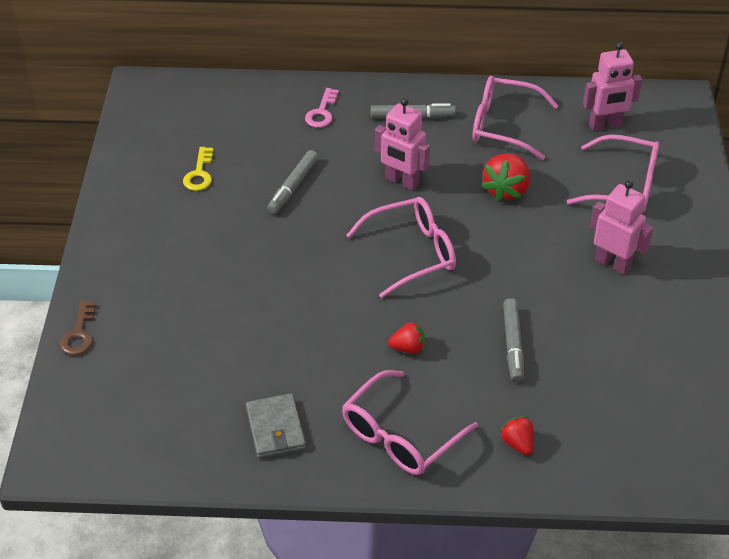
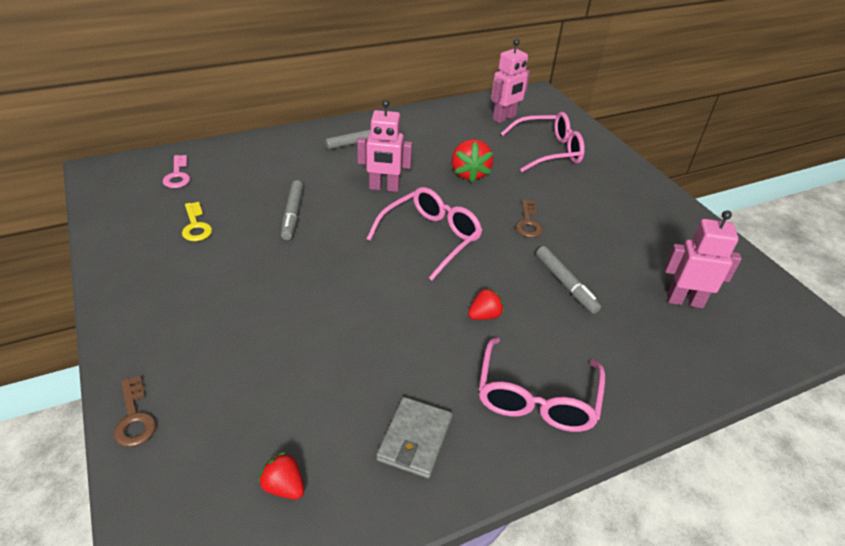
camera: 30 degrees left, 5 degrees down
(275, 428) = (414, 439): grey wallet -> grey wallet turned 60 degrees clockwise
(322, 112) = (283, 155): pink key -> pink key (177, 175)
(504, 125) = (434, 133): pink glasses -> none
(517, 443) = (637, 365): red strawberry -> red strawberry (284, 486)
(527, 267) = (528, 223): none -> brown key
(613, 263) = (585, 202): pink robot -> pink robot (684, 301)

